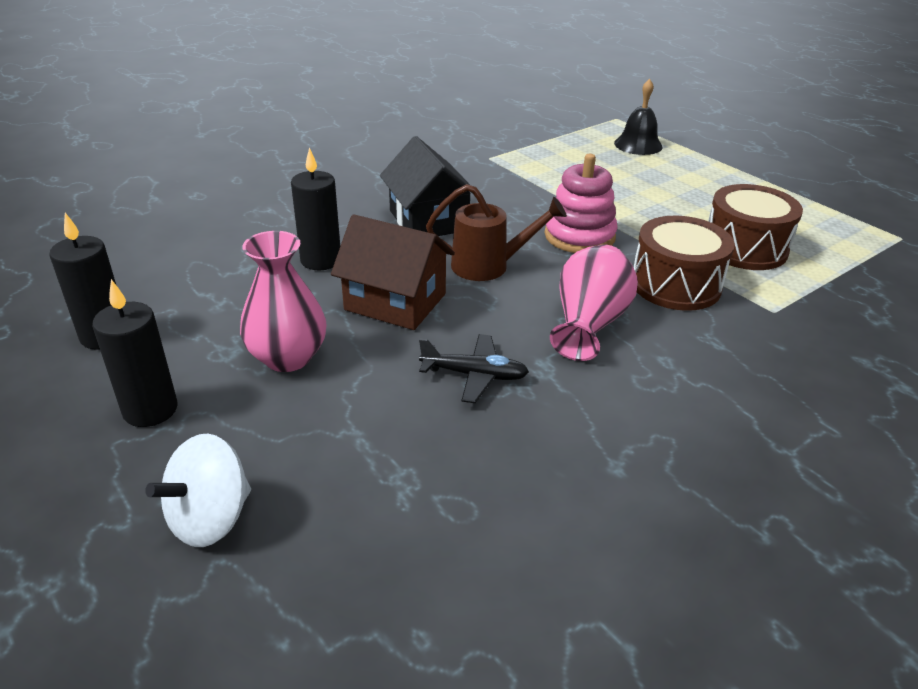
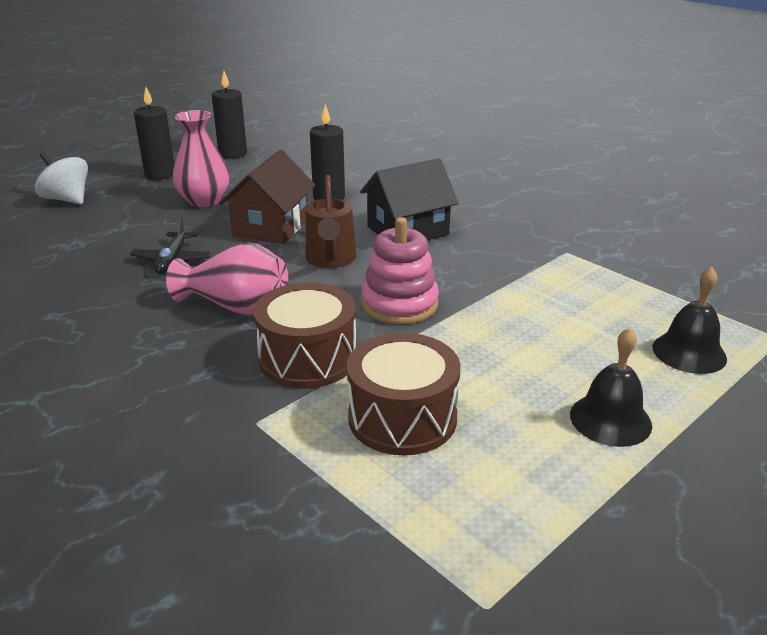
camera: 85 degrees right, 5 degrees down
(720, 180) = (610, 419): none -> black bell

